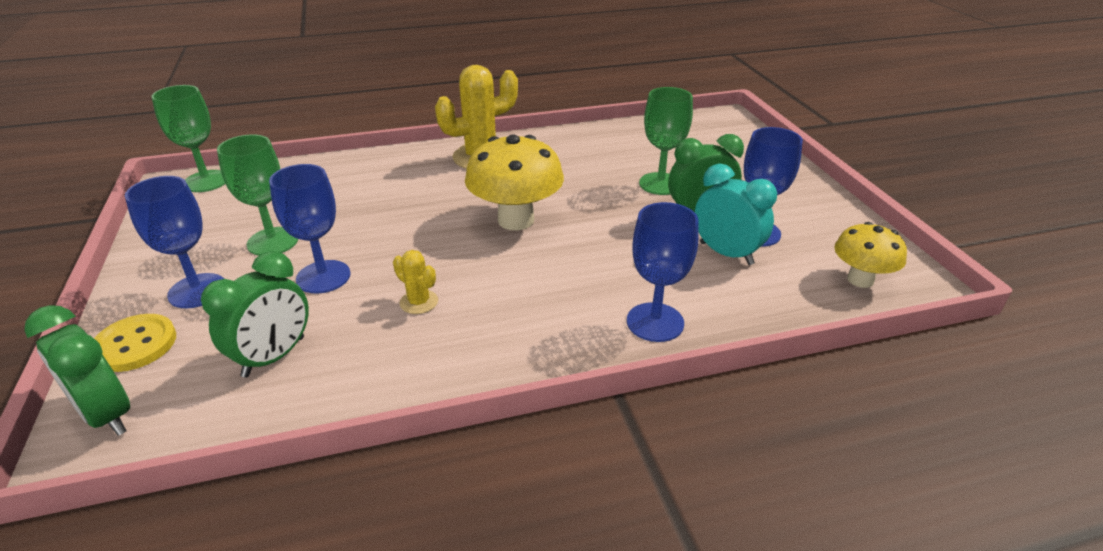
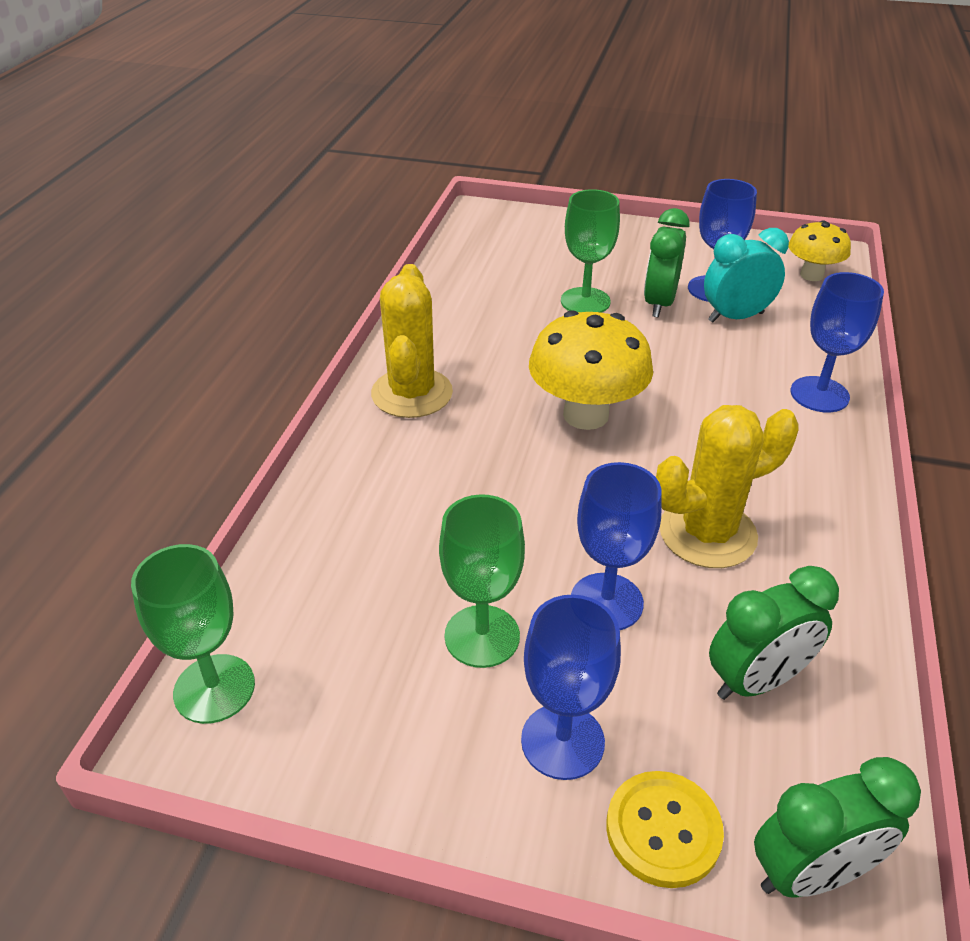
camera: 60 degrees left, 5 degrees up
(274, 357) = (756, 680): green clock -> green clock turned 90 degrees clockwise
(419, 302) = (707, 533): yellow cactus -> yellow cactus, size x2.06

